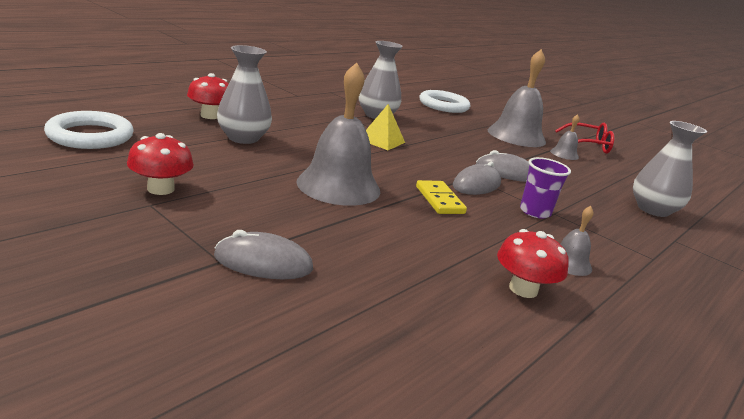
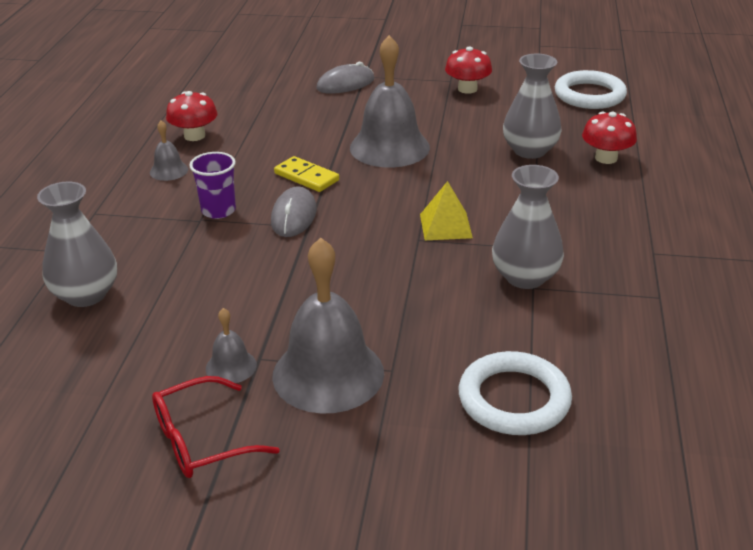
camera: 150 degrees right, 10 degrees up
(506, 172) = (280, 257): grey mouse -> none

